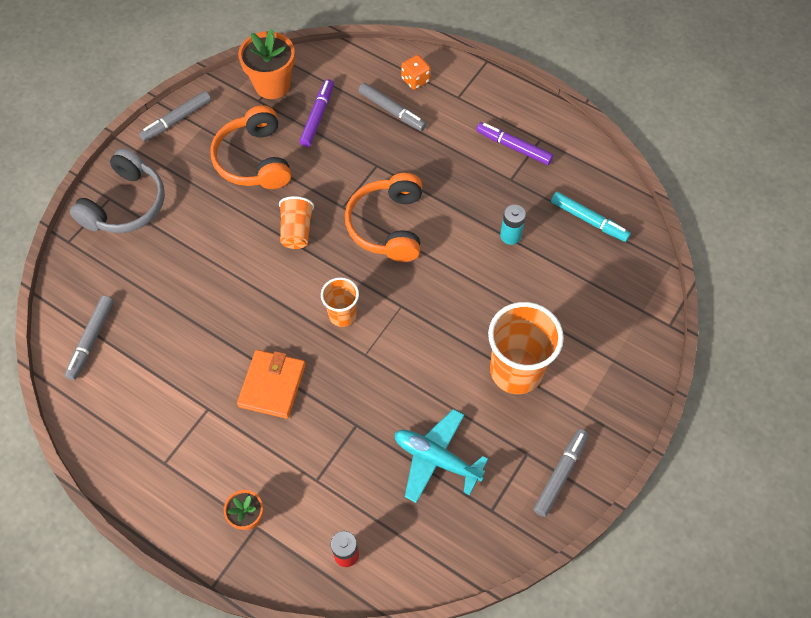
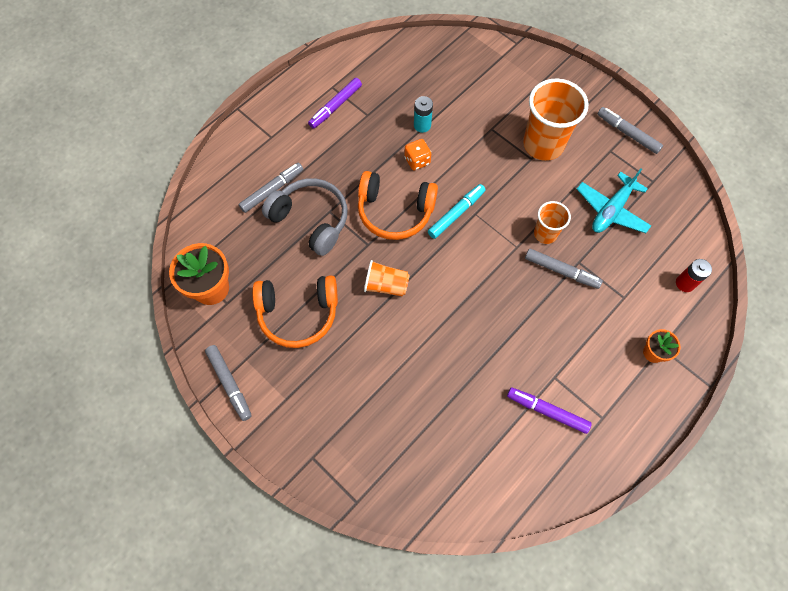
camera: 80 degrees left, 5 degrees up
(91, 340) = (474, 480): grey marker -> grey marker (561, 271)
(126, 204) = (324, 440): grey headphones -> grey headphones (311, 220)
(272, 385) = (538, 322): orange wallet -> none
(317, 116) = (261, 252): purple marker -> purple marker (547, 411)
(342, 315) = (477, 259): orange cup -> orange cup (545, 234)
(415, 80) = (242, 166): orange dice -> orange dice (417, 161)
(589, 220) = (418, 71): turquoise marker -> turquoise marker (456, 214)

